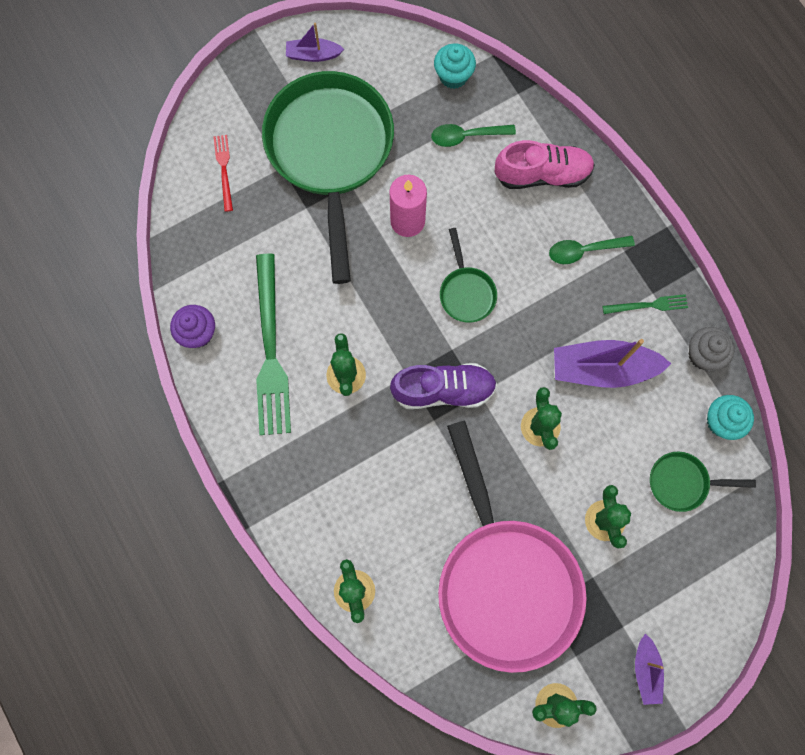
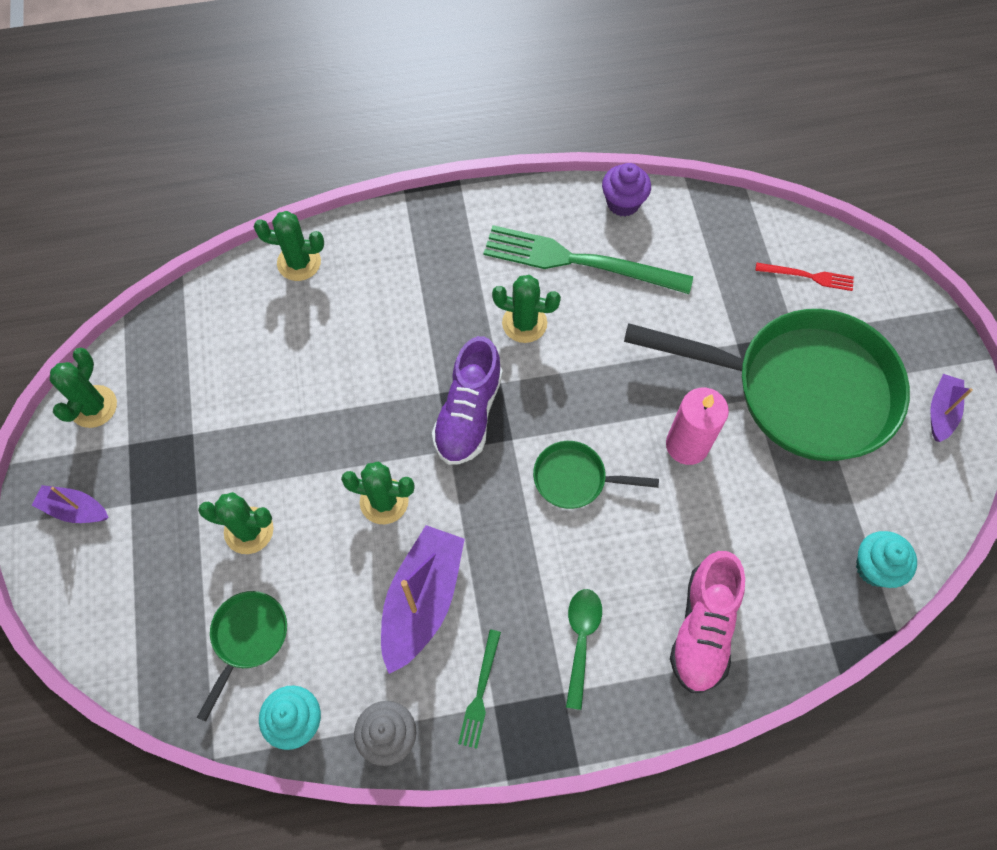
camera: 110 degrees right, 10 degrees down
(466, 136) = (783, 553): green spoon -> none
(505, 581) = (238, 402): pink pan -> none

